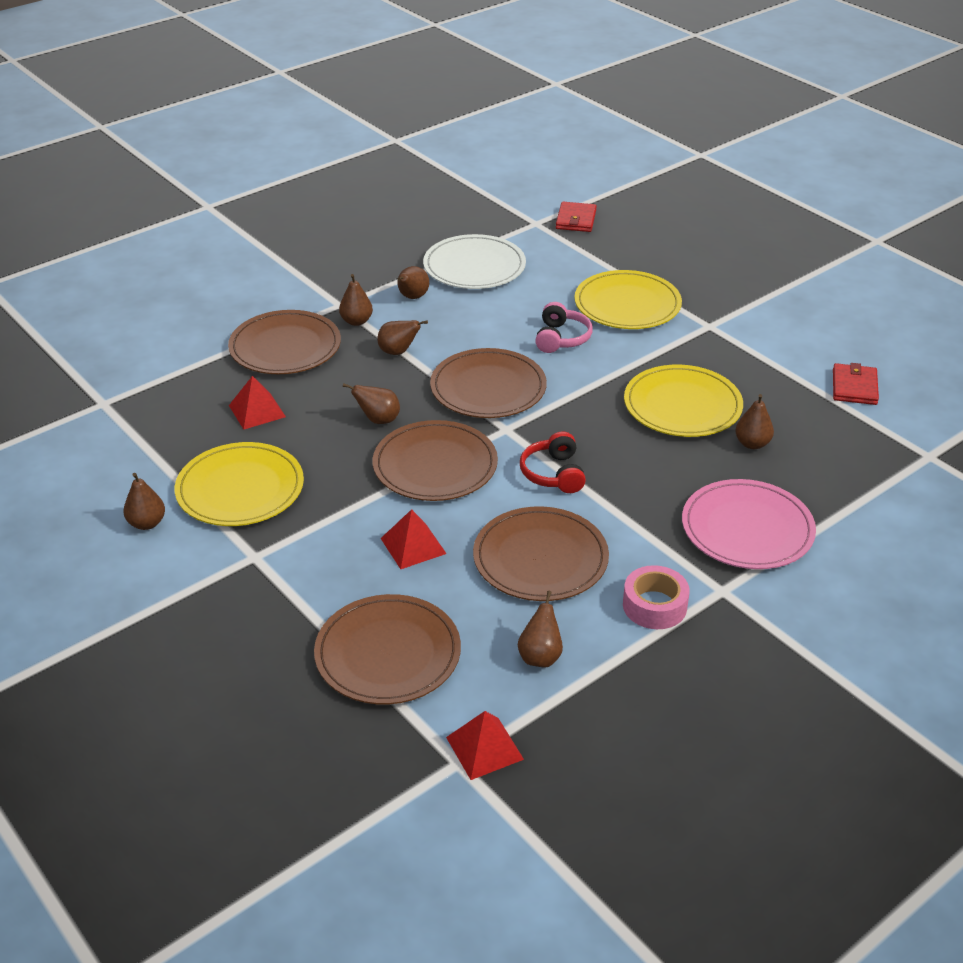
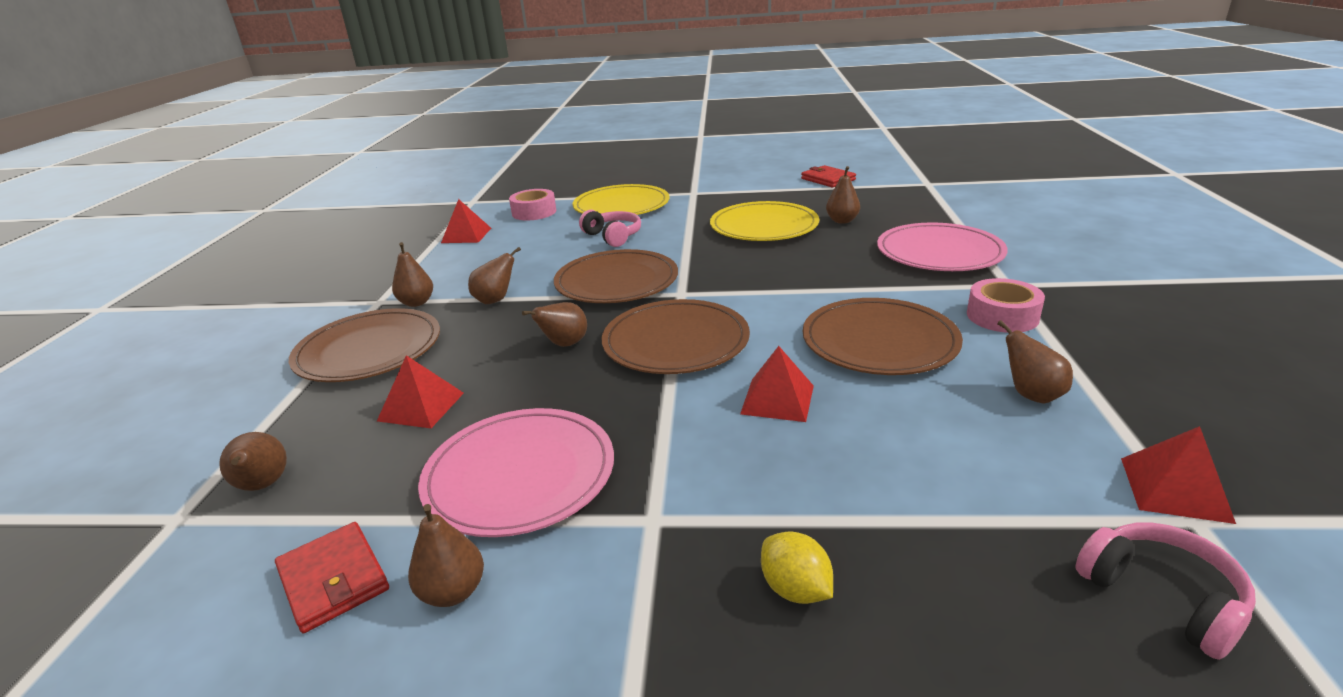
camera: 45 degrees left, 10 degrees down
(240, 489) = (520, 475): yellow plate -> pink plate
(252, 631) = (795, 589): none -> yellow lemon
(370, 761) = (1161, 597): none -> pink headphones
(388, 653) = (946, 490): brown plate -> none
(412, 297) = (444, 269): brown pear -> brown pear (263, 486)
(474, 266) = (466, 235): white plate -> red pyramid
(554, 473) = (770, 295): red headphones -> none
(556, 269) = (534, 212): none -> pink tape
(576, 220) = (500, 190): red wallet -> red wallet (334, 579)

